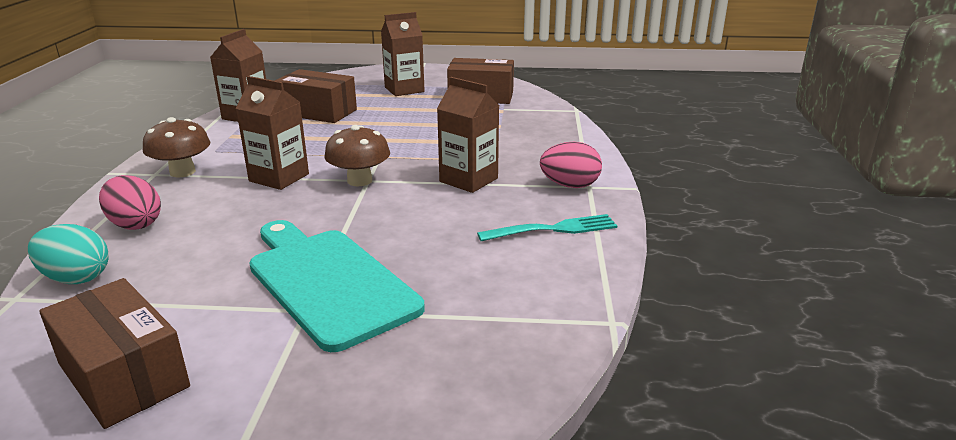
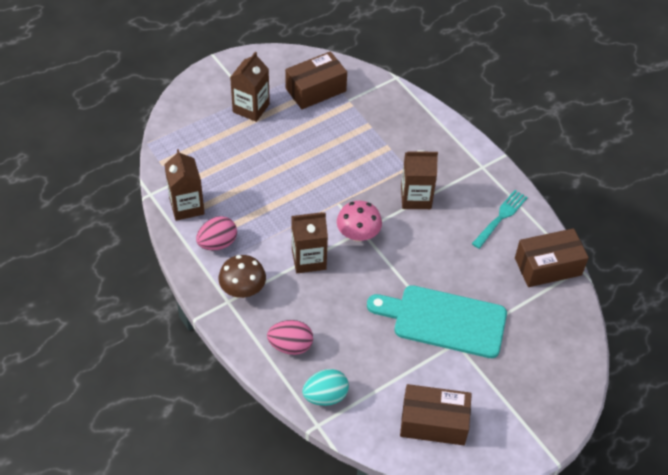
camera: 40 degrees left, 25 degrees up
(318, 112) = (230, 173): brown box -> brown box (548, 266)
(359, 181) = (358, 234): brown mushroom -> pink mushroom
(570, 186) = (472, 172): pink egg -> pink egg (217, 243)

